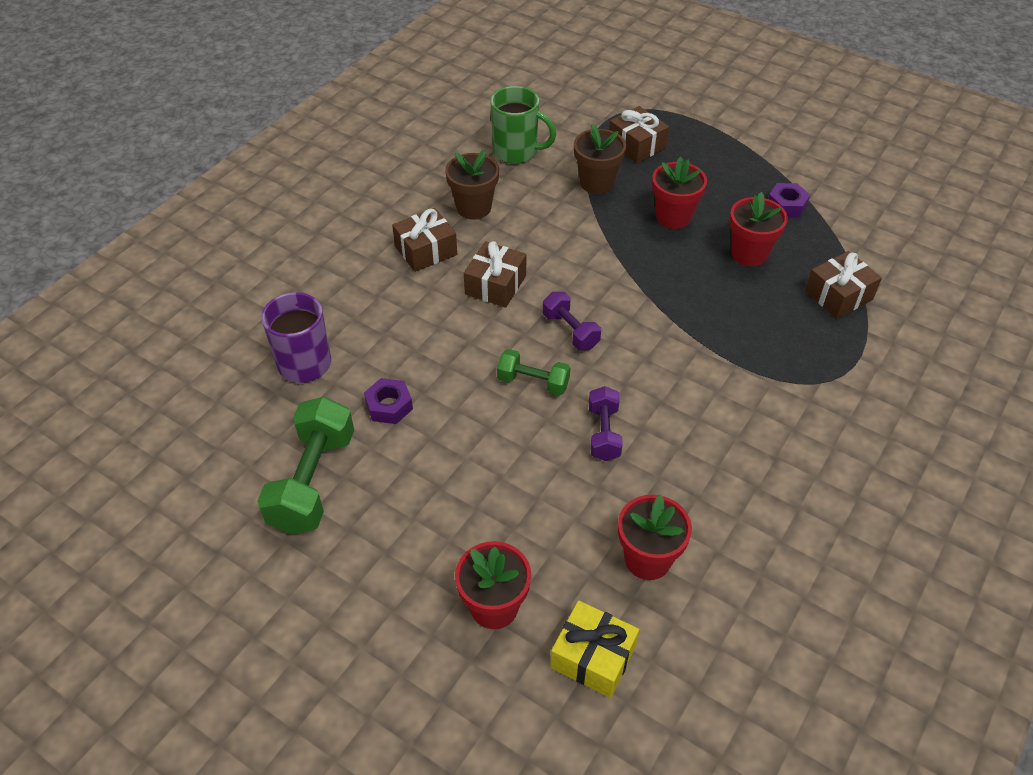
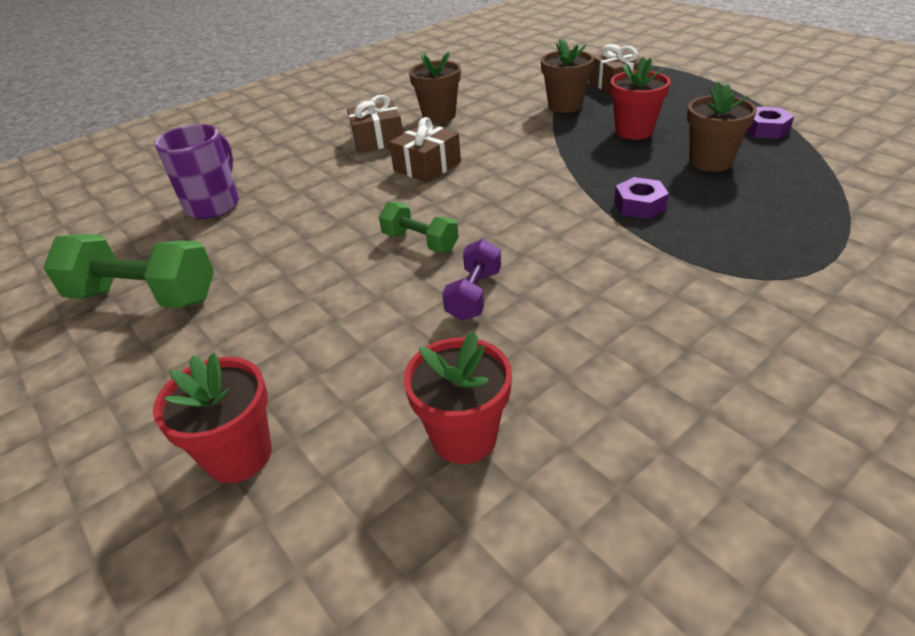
camera: 20 degrees right, 10 degrees down
(313, 481) = (144, 297): green dumbbell -> green dumbbell turned 75 degrees clockwise
(389, 406) = (263, 245): purple nut -> purple nut (639, 205)
(517, 152) = (499, 85): green mug -> none
(570, 331) = (483, 205): purple dumbbell -> none
(593, 657) = (325, 550): yellow gift -> none
(749, 253) = (710, 162): red flower pot -> brown flower pot
(838, 295) = (814, 202): brown gift -> none

